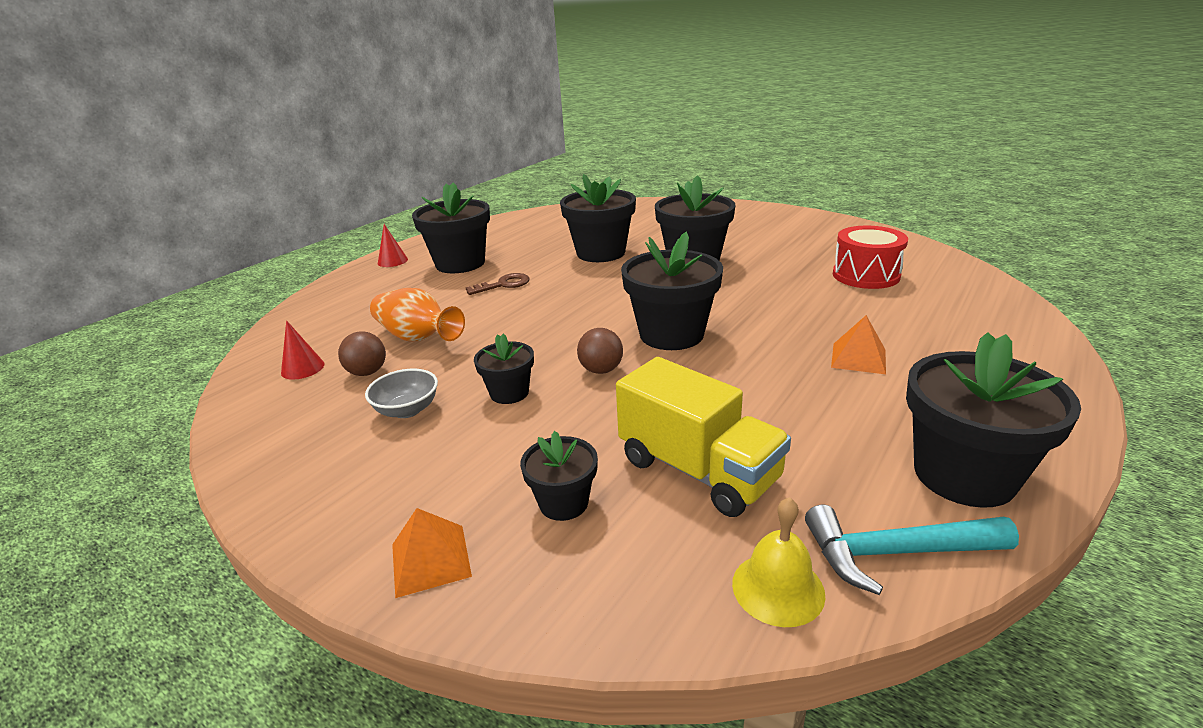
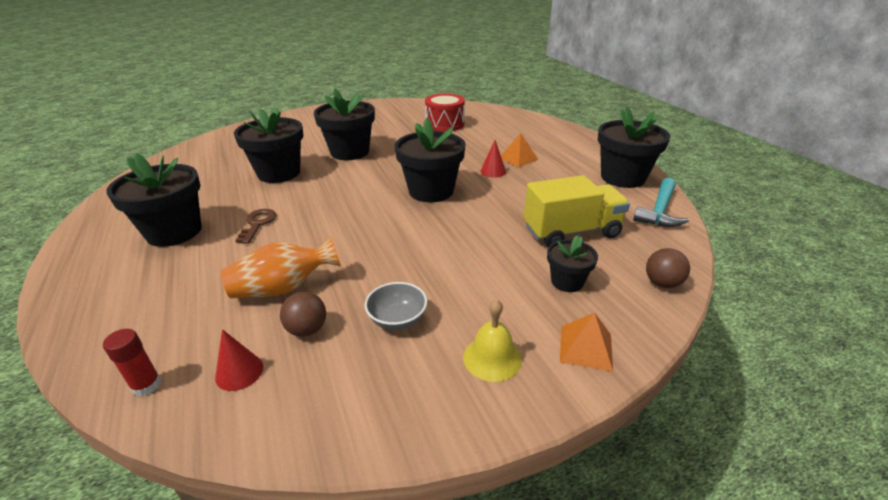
camera: 60 degrees left, 5 degrees up
(277, 343) = (146, 385): none -> red glue stick
(392, 261) = (85, 266): red cone -> red cone (493, 171)
(509, 393) = (428, 267): black flower pot -> none
(601, 370) = (442, 226): brown ball -> brown ball (662, 283)
(778, 588) = (667, 244): yellow bell -> yellow bell (492, 358)

